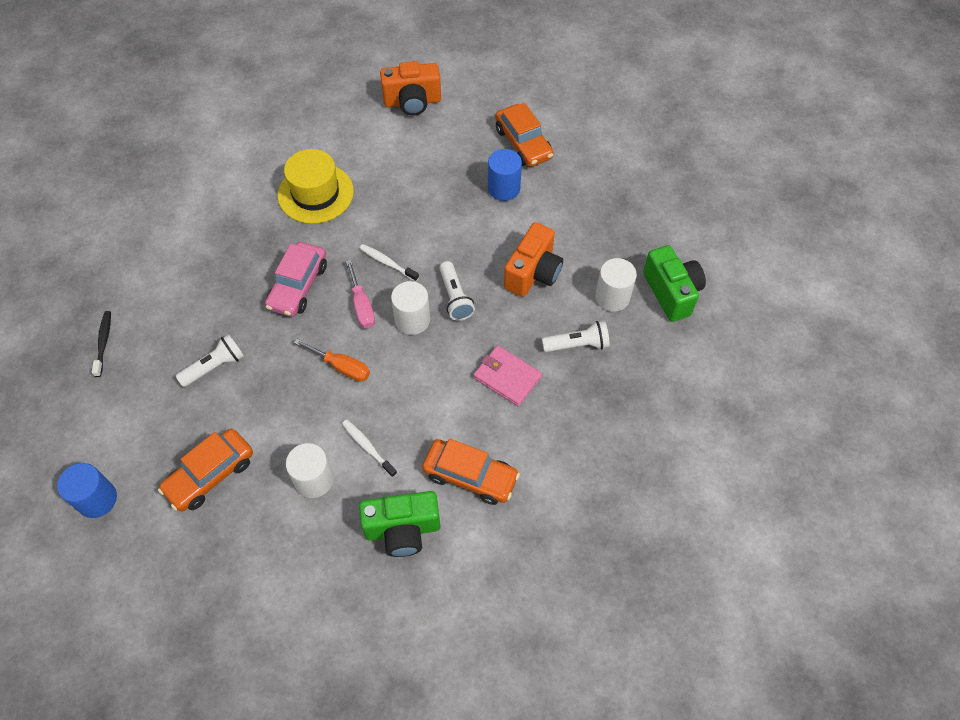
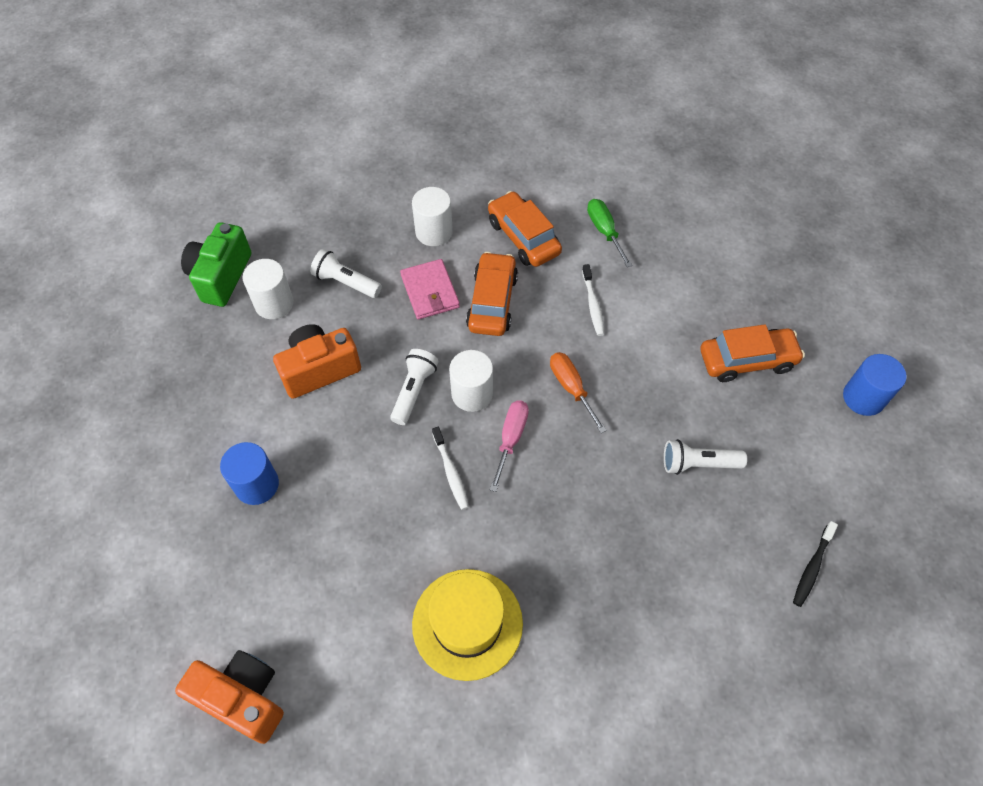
camera: 145 degrees left, 0 degrees up
(298, 286) = (562, 504): pink car -> none
(314, 480) = (655, 305): white cylinder -> white cylinder (434, 232)
(402, 530) = (604, 231): green camera -> green screwdriver
(523, 143) = (179, 532): orange car -> orange car (492, 302)

